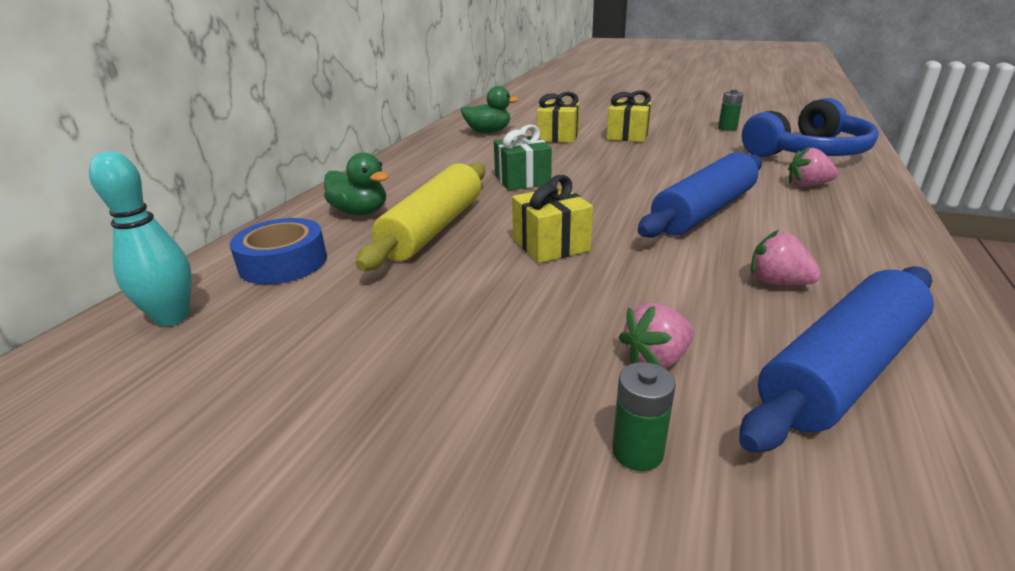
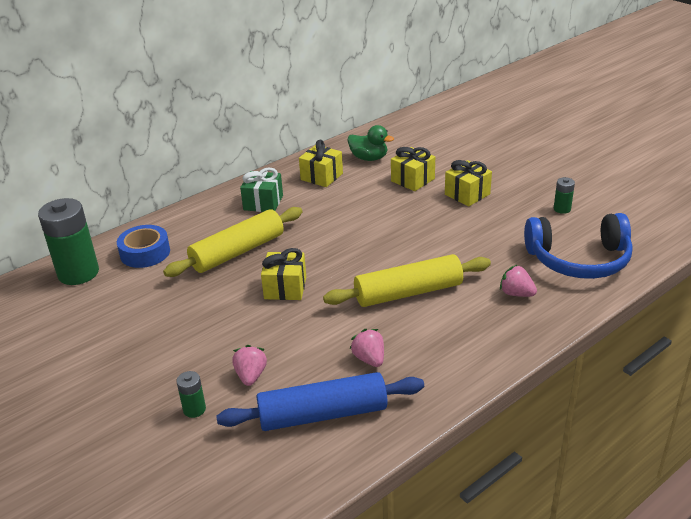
camera: 30 degrees right, 5 degrees up
(172, 317) = (78, 273): turquoise bowling pin -> green battery
(360, 212) = (211, 224): green duck -> none
(454, 151) = (321, 177): none -> yellow gift
(522, 180) = (332, 224): green gift -> green gift (263, 203)
(656, 359) = (251, 376): pink strawberry -> pink strawberry turned 90 degrees clockwise
(703, 211) = (408, 292): blue rolling pin -> yellow rolling pin

